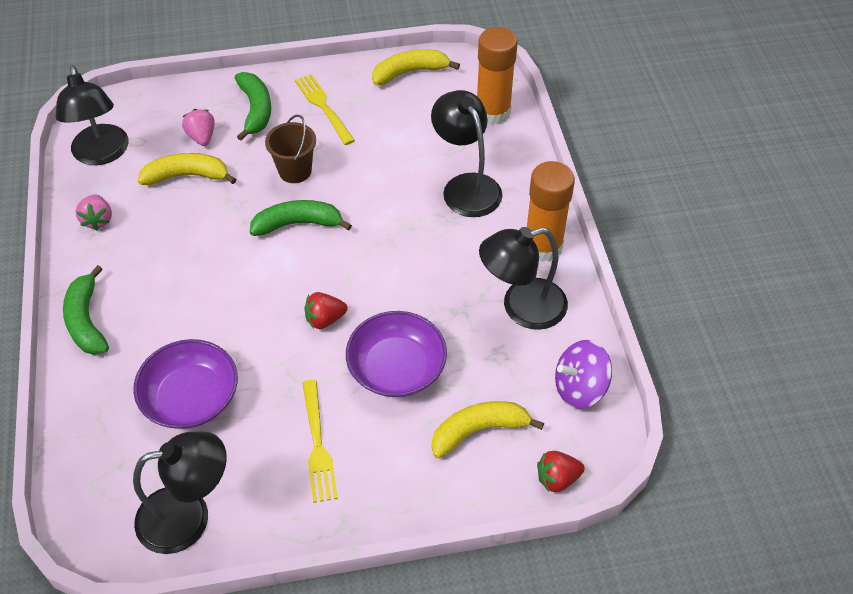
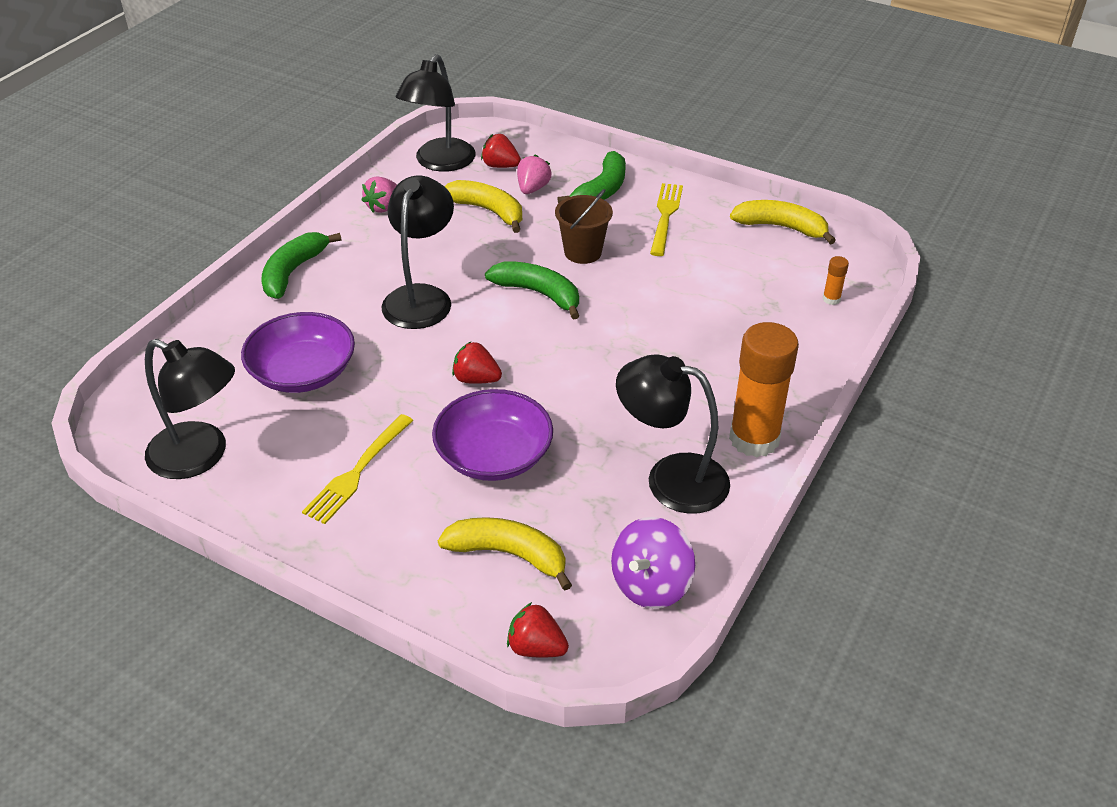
camera: 40 degrees right, 10 degrees down
(155, 130) = (500, 166): none -> red strawberry
(466, 186) = (731, 346): black lamp -> black lamp (421, 297)
(493, 112) = (831, 299): orange glue stick -> orange glue stick, size x0.40
(579, 388) = (650, 584): purple spinning top -> purple spinning top turned 75 degrees counterclockwise

